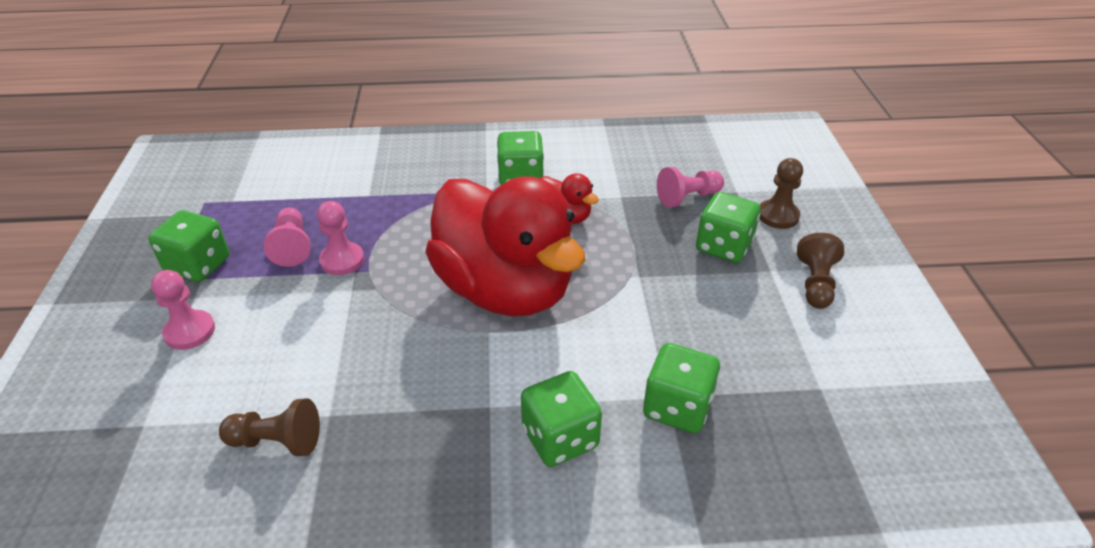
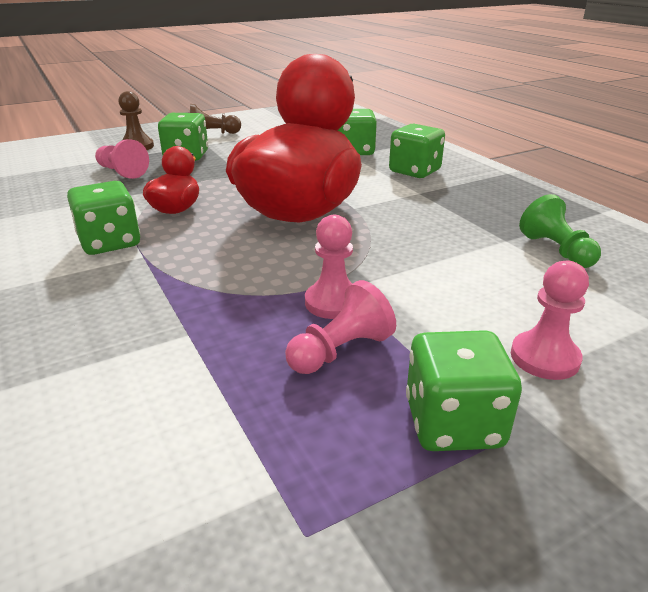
camera: 115 degrees left, 10 degrees down
(277, 441) = (556, 250): brown pawn -> green pawn

